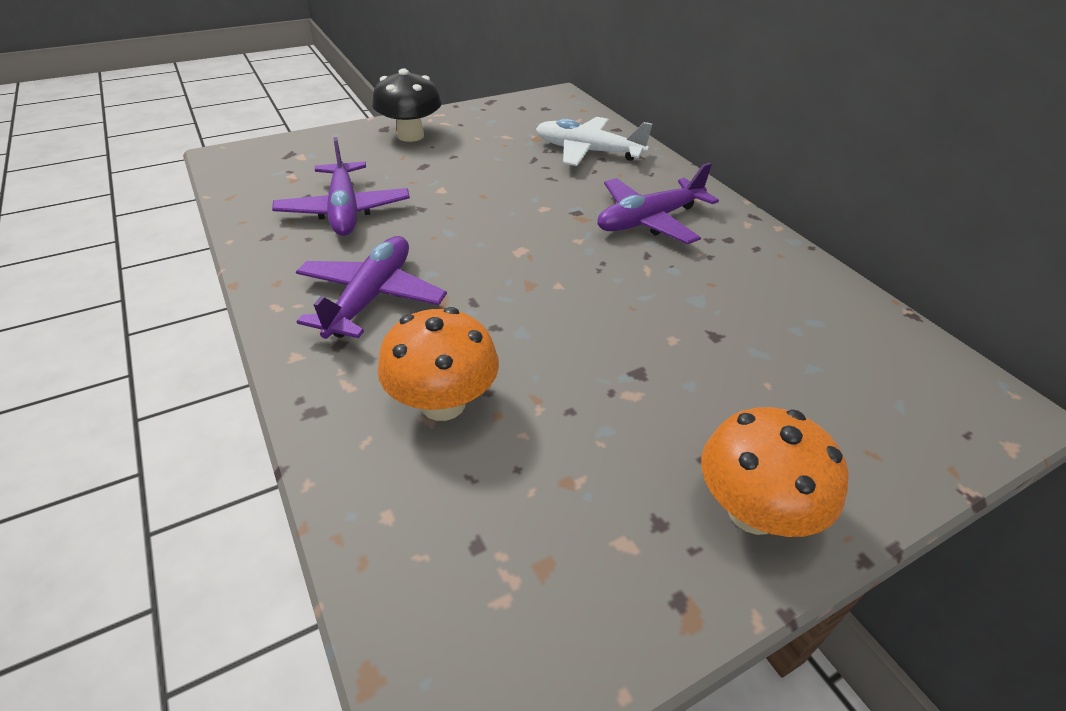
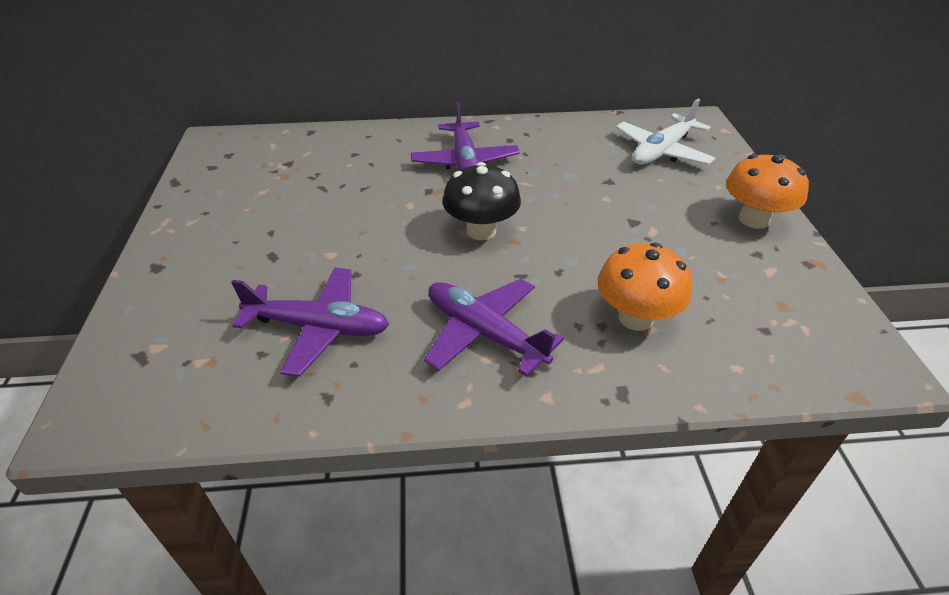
camera: 65 degrees left, 0 degrees up
(410, 135) = (196, 251): black mushroom -> black mushroom (481, 230)
(587, 151) = (336, 157): white plane -> white plane (662, 151)

